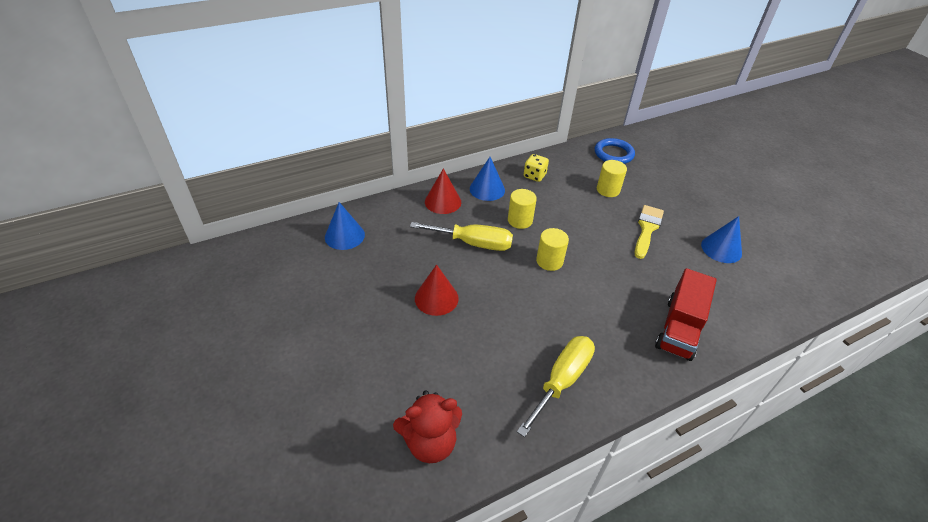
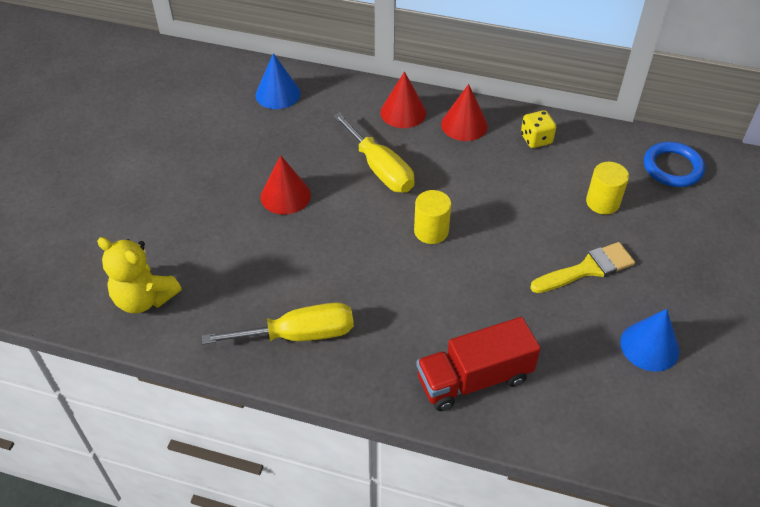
camera: 45 degrees right, 5 degrees up
(430, 442) = (144, 298): red teddy bear -> yellow teddy bear
(487, 189) = (464, 125): blue cone -> red cone
(520, 220) = (455, 175): yellow cylinder -> none

